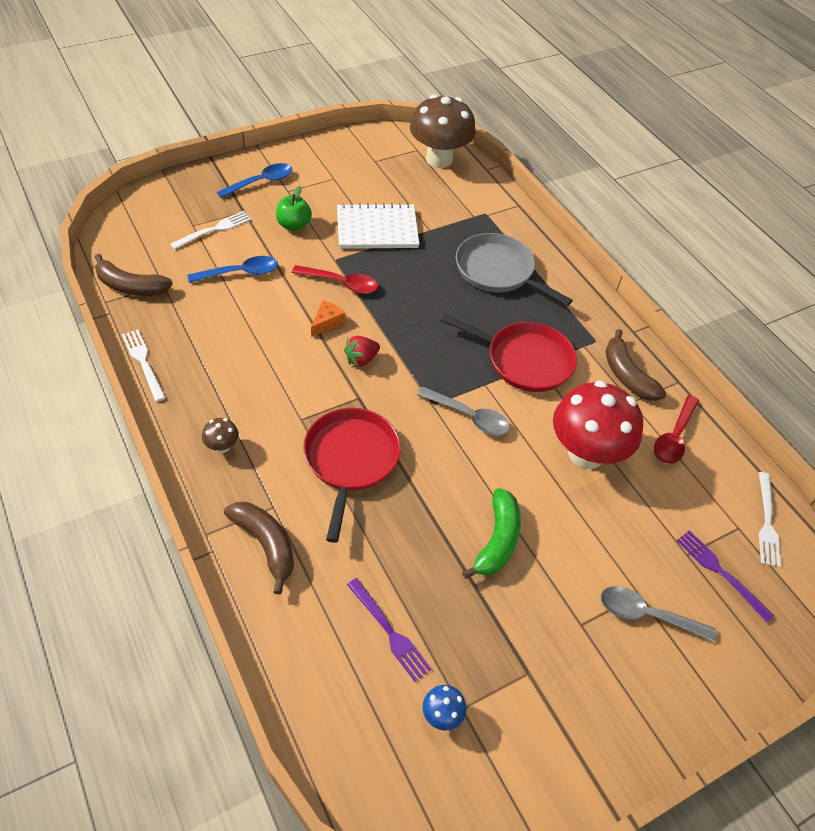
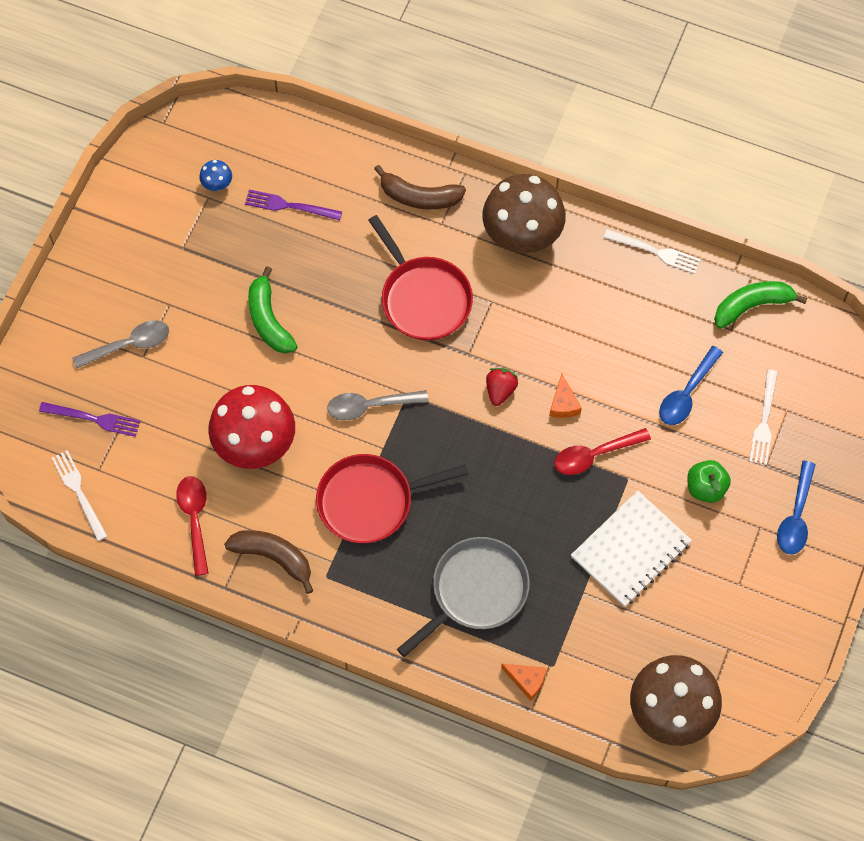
camera: 145 degrees right, 15 degrees up
(131, 286) = (752, 306): brown banana -> green banana
(222, 446) = (522, 236): brown mushroom -> brown mushroom, size x2.48
(497, 271) = (476, 591): grey pan -> grey pan turned 45 degrees counterclockwise
(508, 217) = (526, 680): none -> orange cheese

